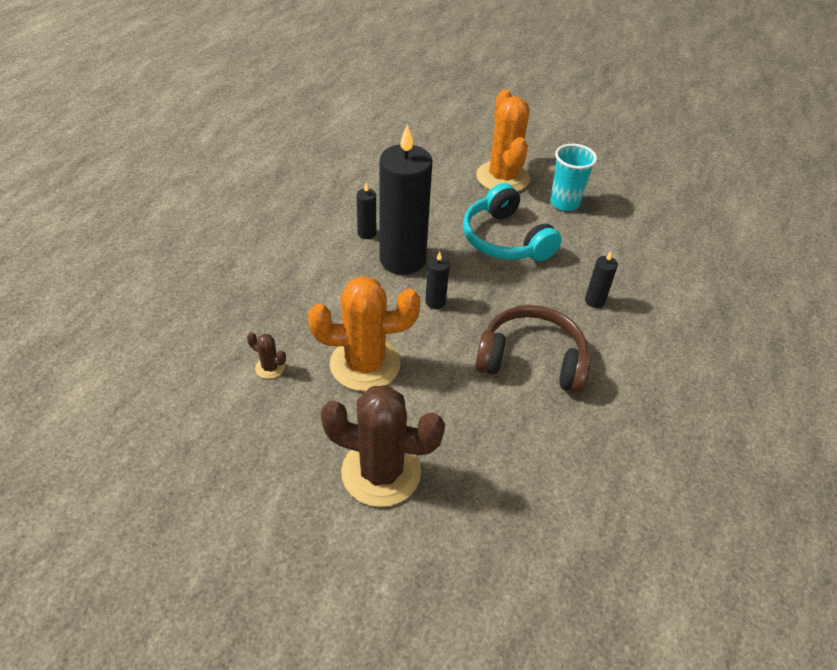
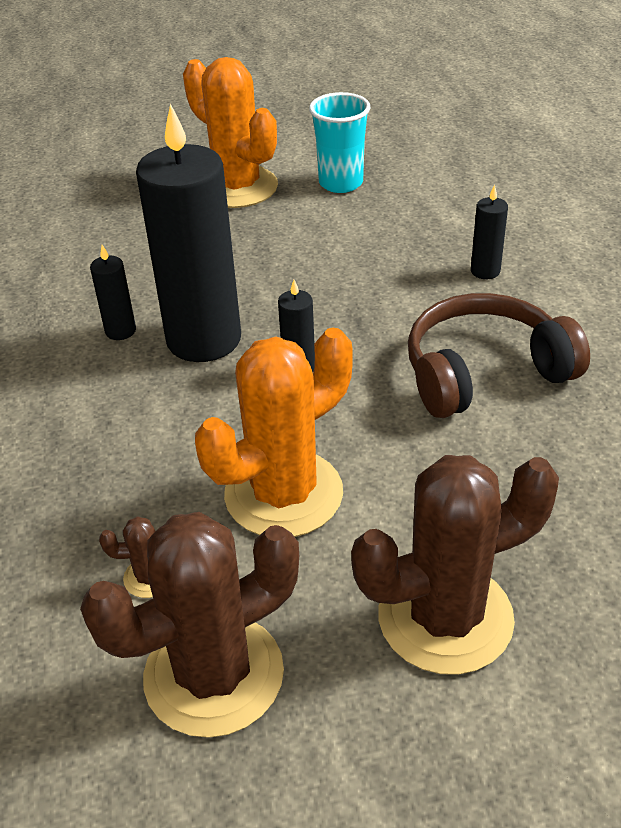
camera: 30 degrees left, 5 degrees down
(256, 429) = (214, 674): none -> brown cactus
(505, 239) = (312, 254): turquoise headphones -> none

